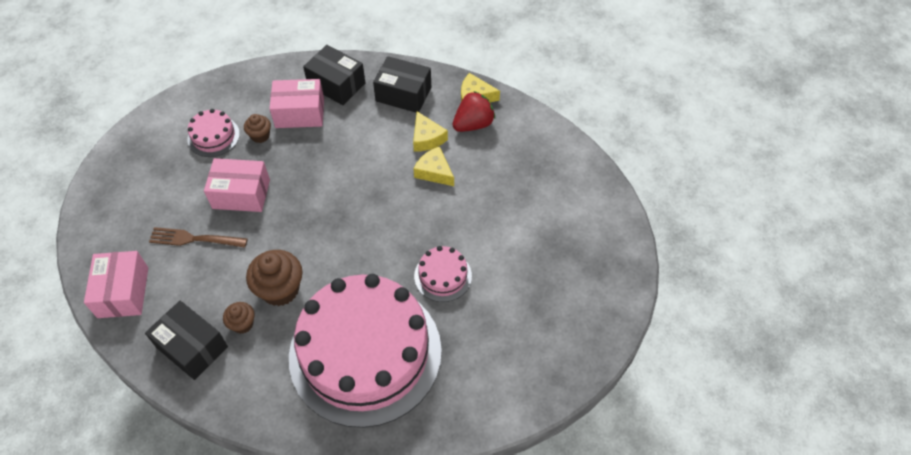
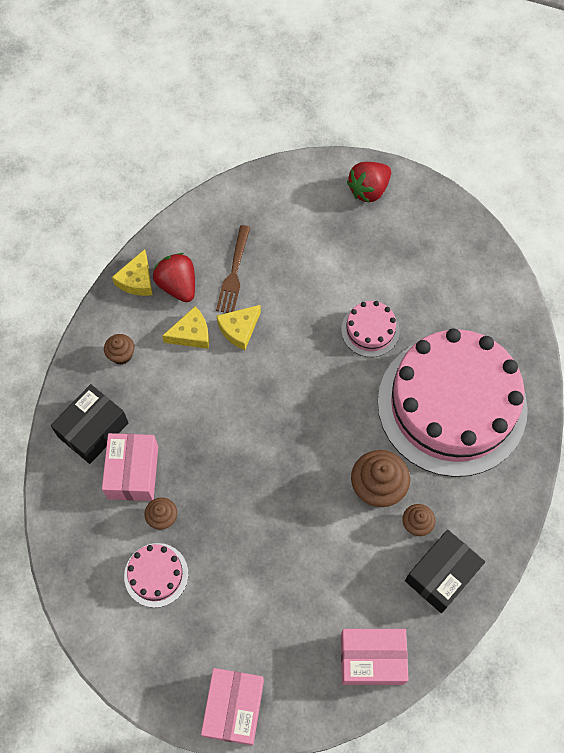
camera: 85 degrees left, 10 degrees up
(194, 239) = (306, 585): brown fork -> brown fork (234, 273)
(241, 194) = (248, 535): pink box -> pink box (234, 708)
(403, 94) = (121, 355): black box -> brown cupcake
(605, 267) = (368, 190): none -> red strawberry

